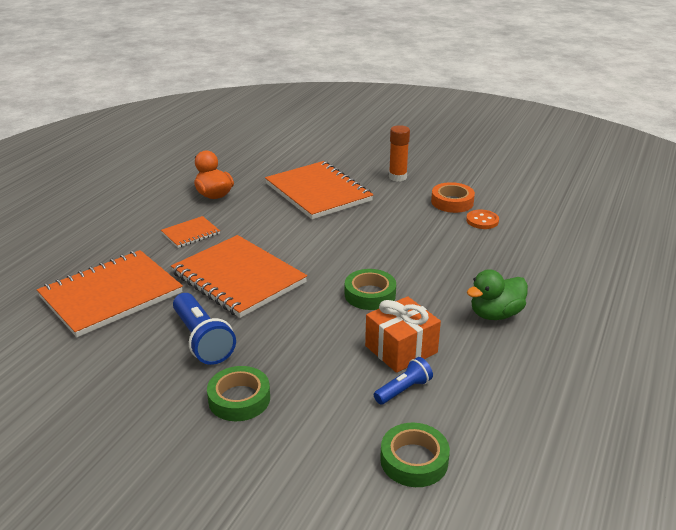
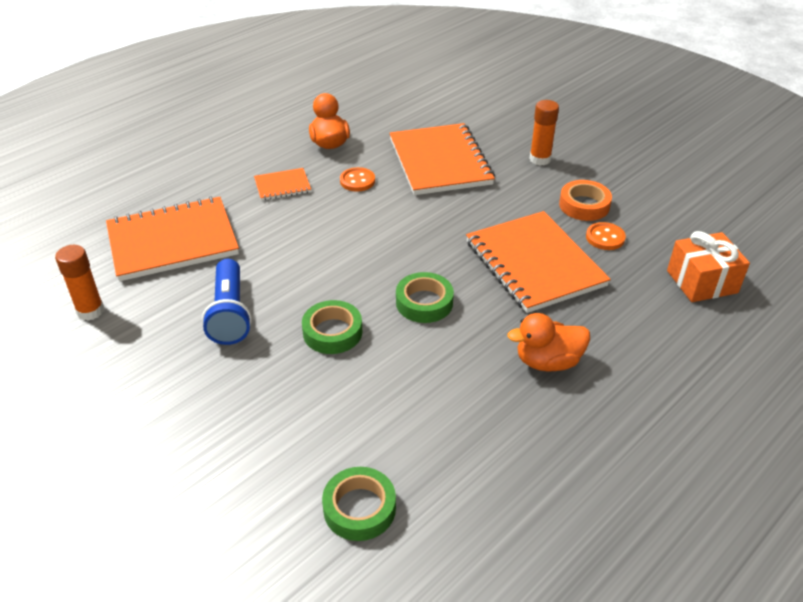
camera: 20 degrees right, 10 degrees up
(61, 368) = (90, 311): none -> orange glue stick
(238, 278) = (301, 250): orange notebook -> orange notebook (534, 263)
(239, 399) = (230, 389): green tape -> green tape (332, 332)
(256, 218) = (357, 181): none -> orange button
(401, 349) = (419, 377): orange gift -> orange gift (702, 282)
(403, 390) = (394, 425): blue flashlight -> none
(495, 314) = (547, 361): green duck -> orange duck

